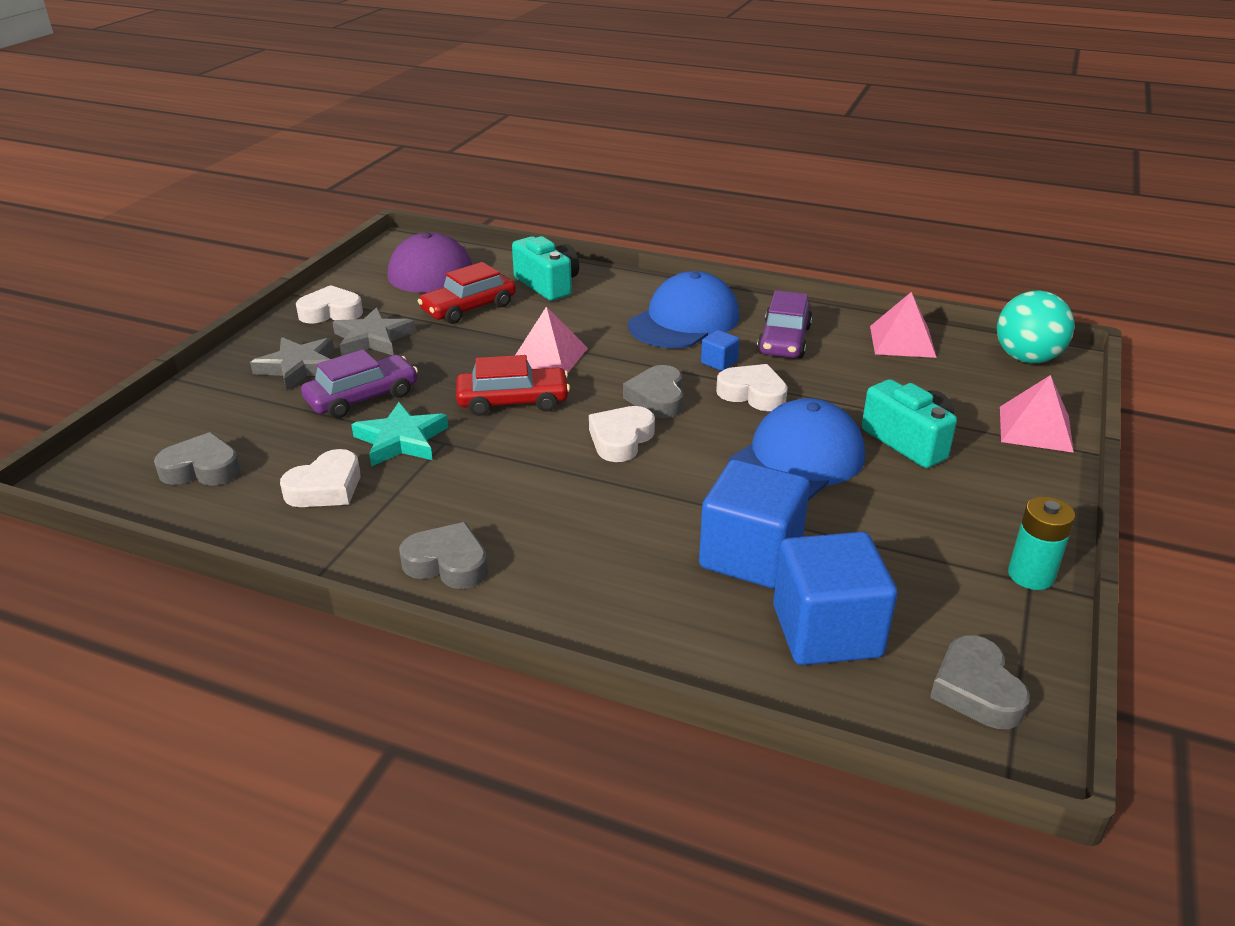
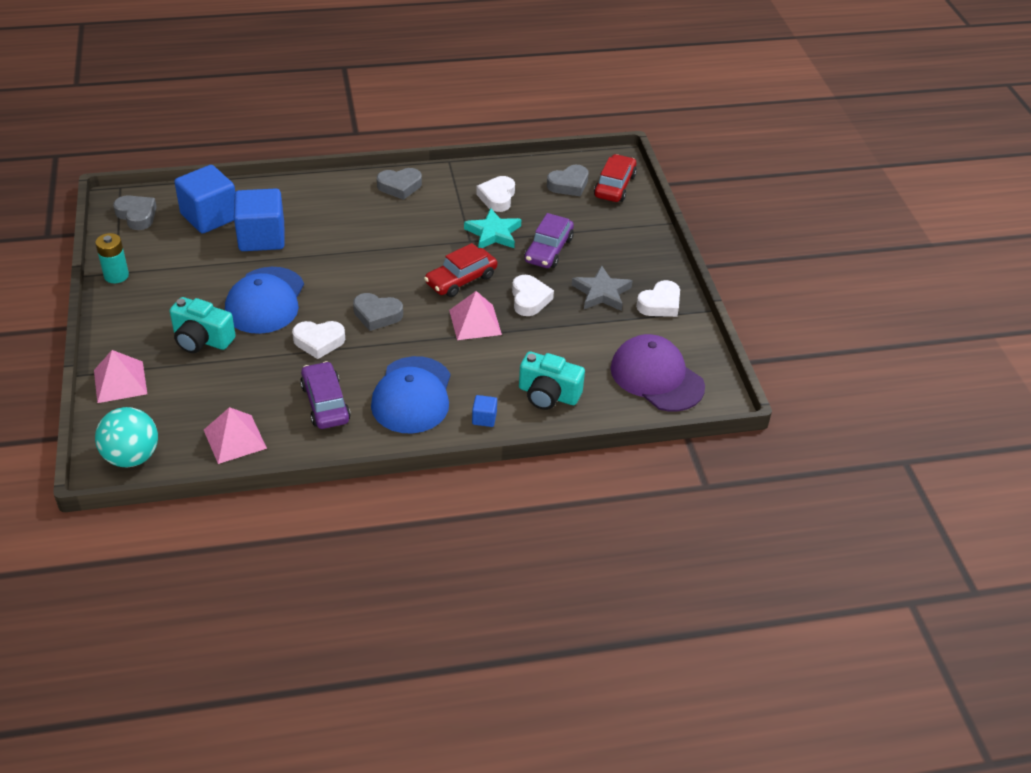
camera: 145 degrees right, 10 degrees up
(299, 367) = (613, 255): grey star -> none
(469, 308) = (576, 345): red car -> red car (614, 186)
(621, 439) = (375, 277): white heart -> white heart (529, 299)
(657, 398) = (377, 315): grey heart -> grey heart turned 135 degrees clockwise
(719, 362) = (358, 361): blue cube -> blue cube (484, 418)

